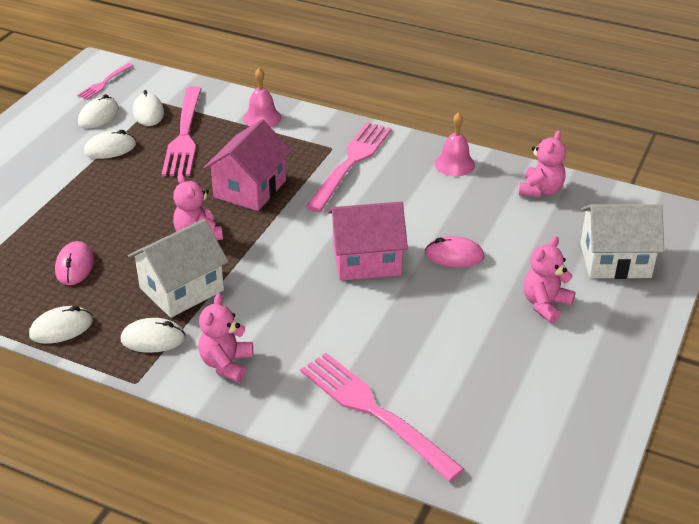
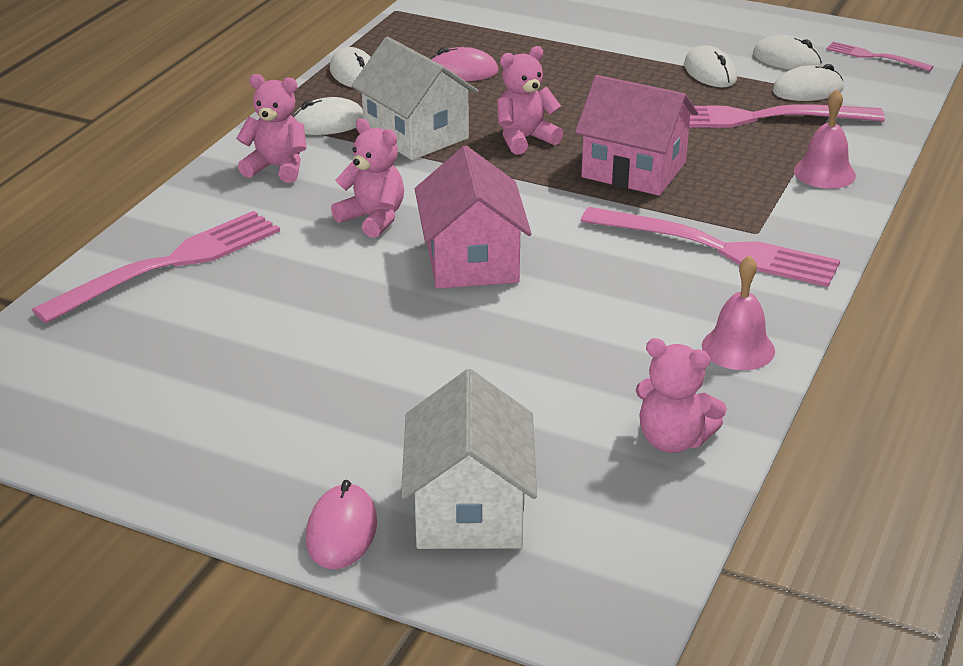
camera: 90 degrees right, 5 degrees down
(153, 339) = (328, 123): white mouse -> white mouse turned 75 degrees clockwise
(454, 256) = (482, 337): pink mouse -> pink mouse (341, 531)
(545, 304) = (357, 419): pink teddy bear -> pink teddy bear (373, 219)

